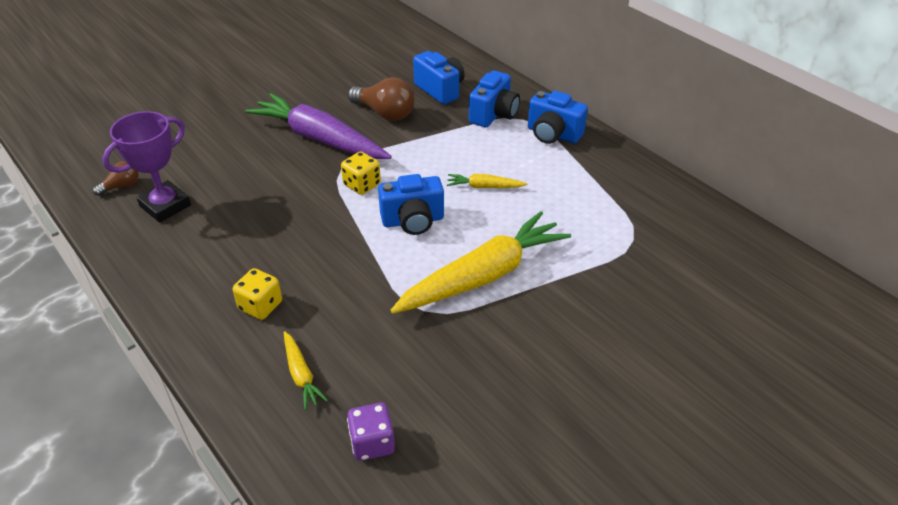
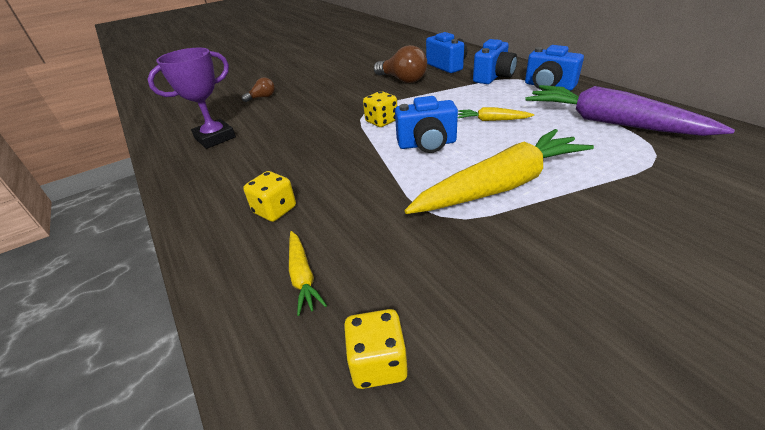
camera: 10 degrees right, 5 degrees down
(121, 186) = (186, 127): brown light bulb -> brown light bulb (262, 97)
(320, 139) = (349, 95): purple carrot -> purple carrot (611, 123)
(372, 443) = (378, 363): purple dice -> yellow dice

